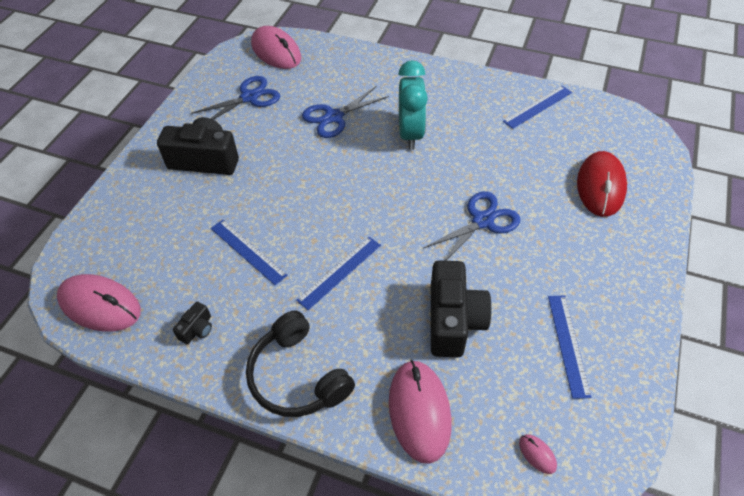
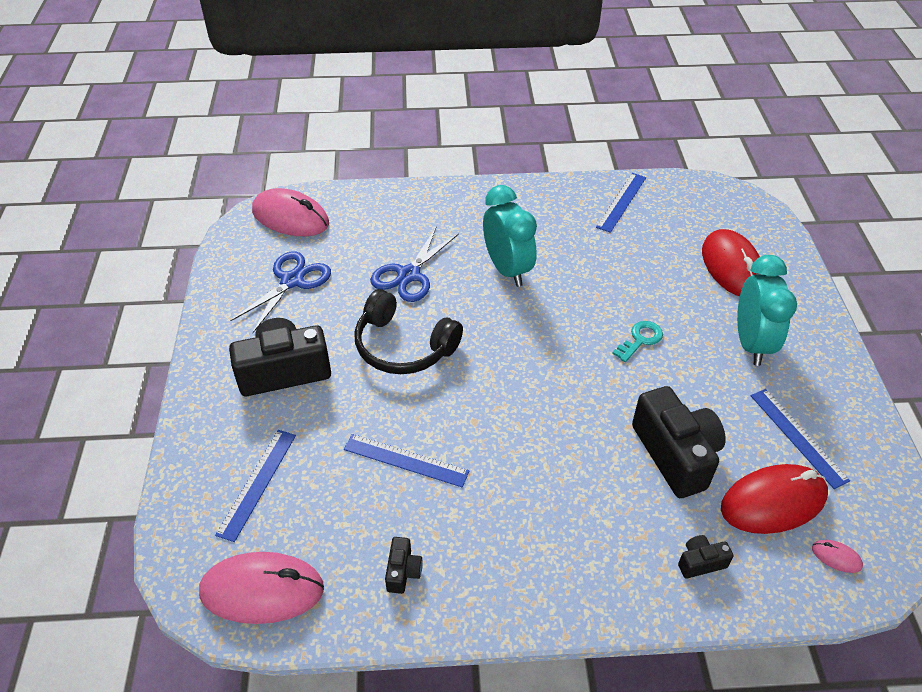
camera: 25 degrees left, 5 degrees down
(297, 376) = (551, 578): black headphones -> black headphones (403, 346)
(340, 272) = (525, 446): blue ruler -> blue ruler (257, 483)
(419, 411) = (700, 562): pink mouse -> black camera
(482, 221) = (640, 340): blue scissors -> turquoise key
(511, 388) = (773, 502): none -> red mouse
(577, 254) = (751, 343): none -> turquoise clock

